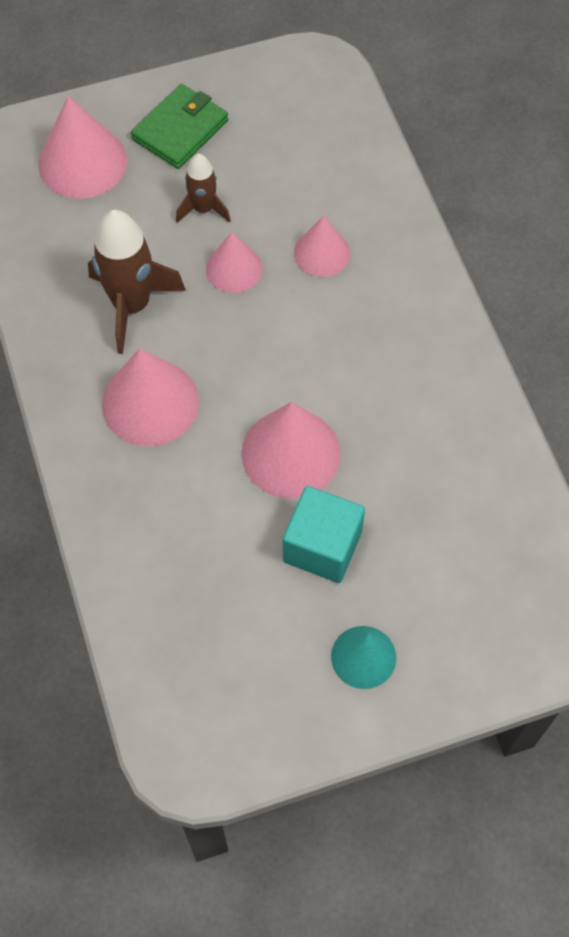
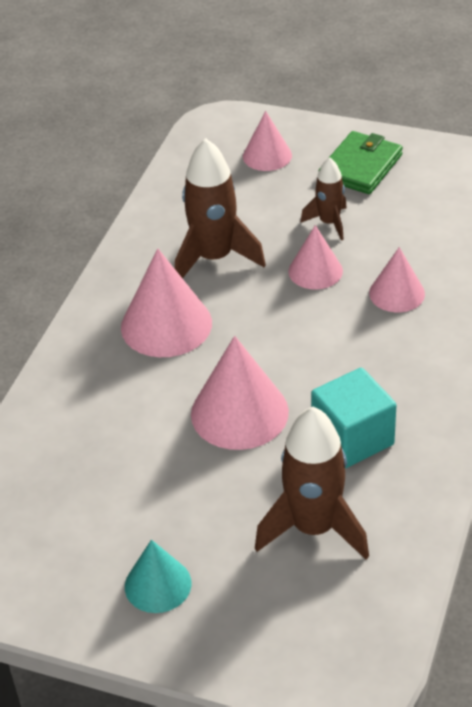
camera: 40 degrees right, 20 degrees down
(82, 162) = (267, 155): pink cone -> pink cone, size x0.61
(180, 130) = (360, 167): green wallet -> green wallet turned 45 degrees counterclockwise
(322, 546) = (201, 489): turquoise cube -> turquoise cube (352, 438)
(440, 524) = (313, 528): none -> brown rocket

